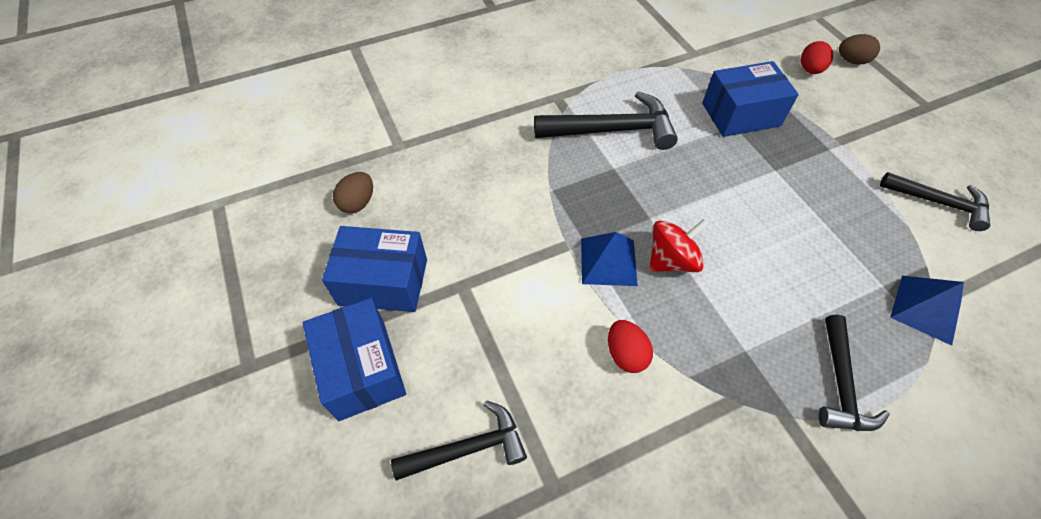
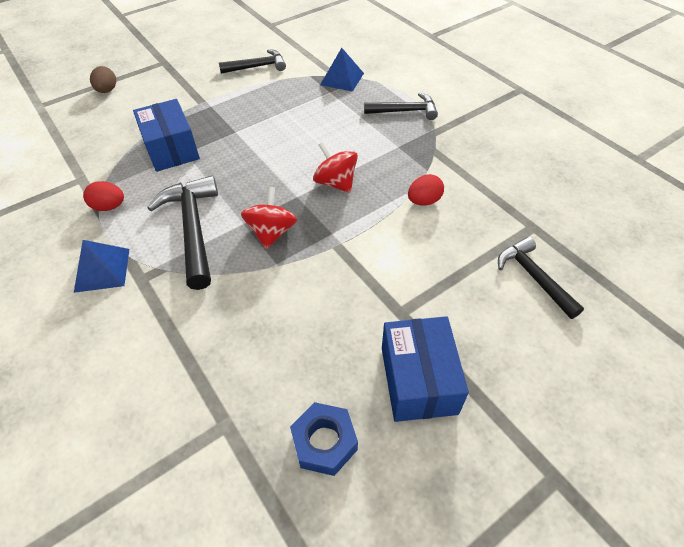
camera: 100 degrees left, 5 degrees down
(358, 203) = (324, 442): brown egg -> blue nut
(362, 369) = (510, 368): blue box -> none
(596, 190) = (272, 232): none -> red spinning top
(608, 261) = (346, 217): blue pyramid -> blue pyramid (102, 270)
(810, 70) = (116, 111): red egg -> red egg (109, 207)
(938, 203) = (257, 67): black hammer -> black hammer turned 60 degrees clockwise

